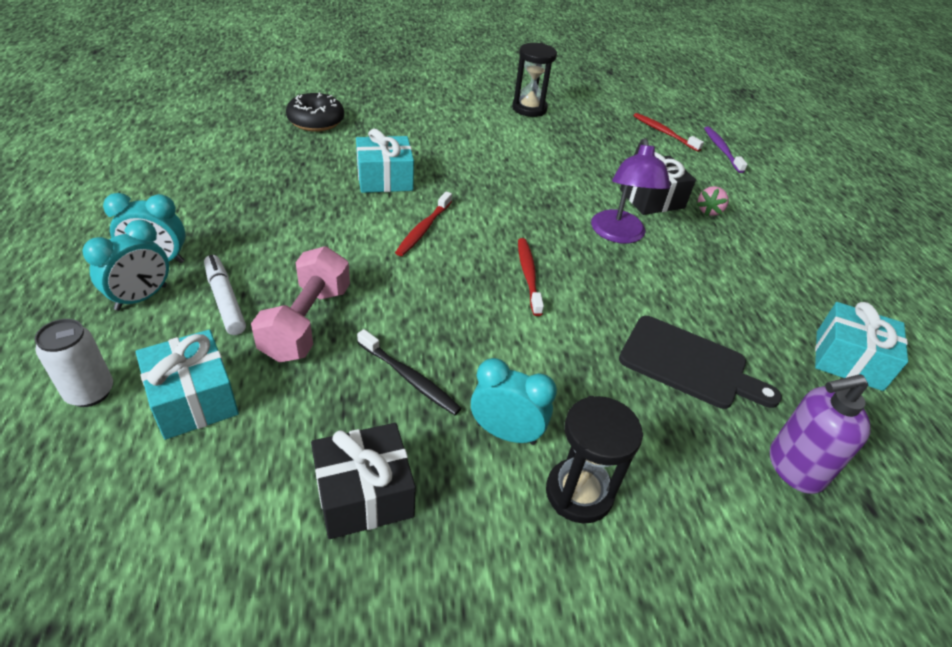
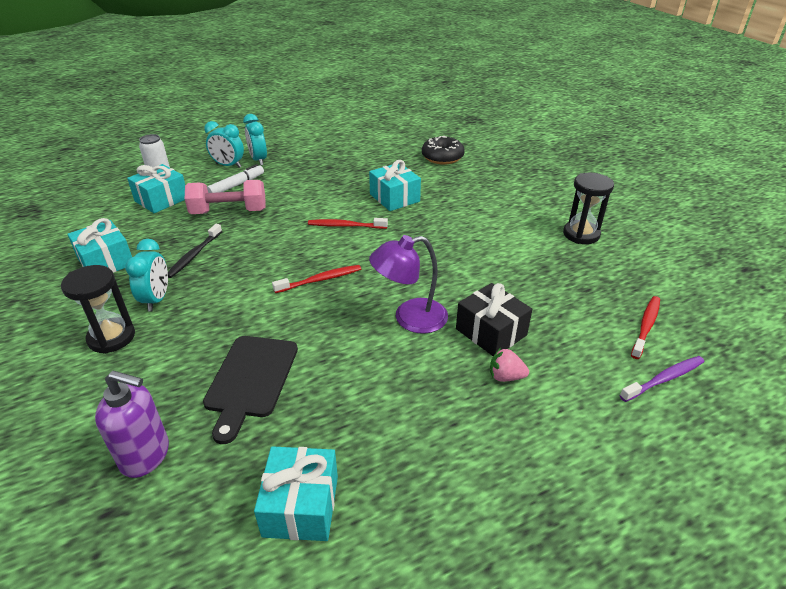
camera: 75 degrees right, 5 degrees down
(364, 494) = (106, 261): black gift -> turquoise gift
(794, 467) = (146, 455): purple soap dispenser -> purple soap dispenser turned 135 degrees clockwise

